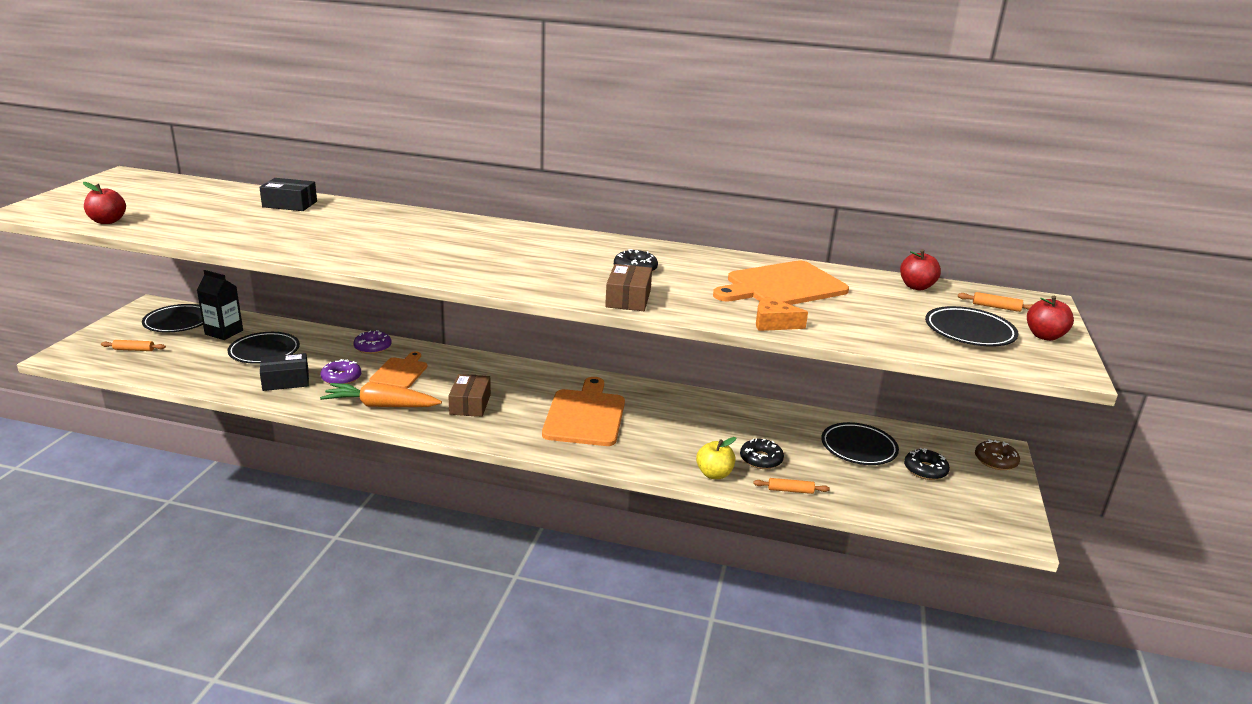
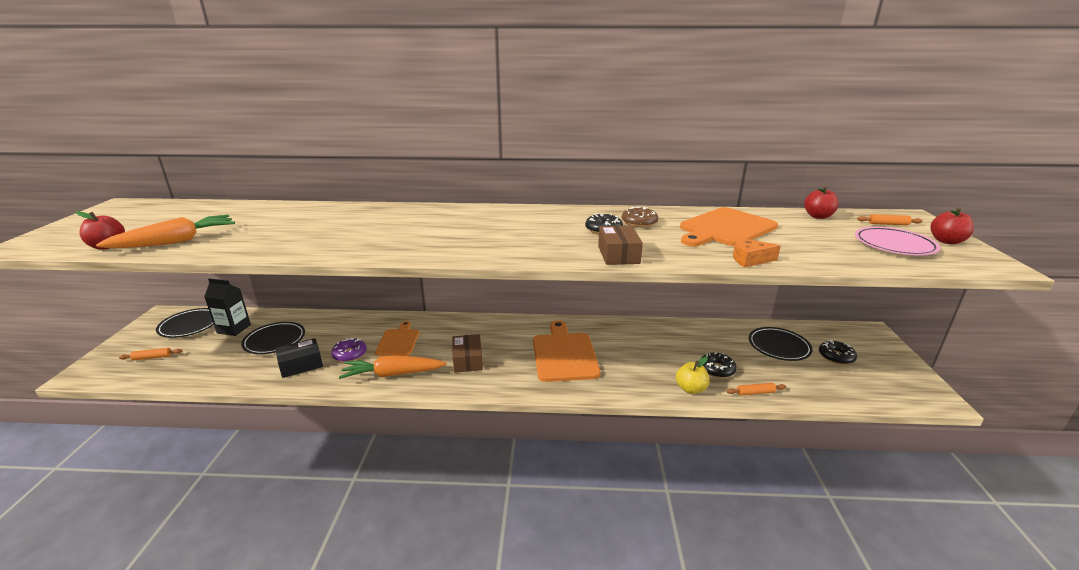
camera: 10 degrees left, 0 degrees up
(173, 224) = (175, 241): none -> orange carrot
(290, 204) = (282, 212): black box -> none
(373, 347) = (367, 323): purple donut -> none
(969, 332) = (894, 245): black plate -> pink plate
(995, 461) = (875, 340): brown donut -> brown donut (639, 222)

